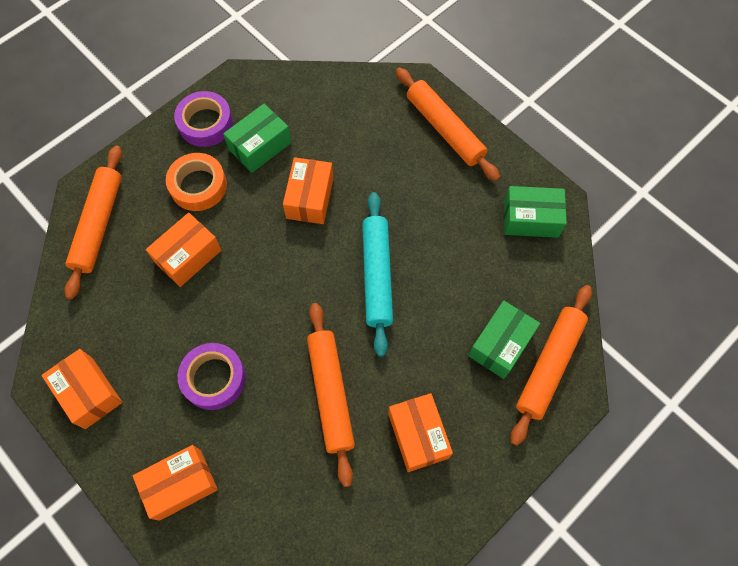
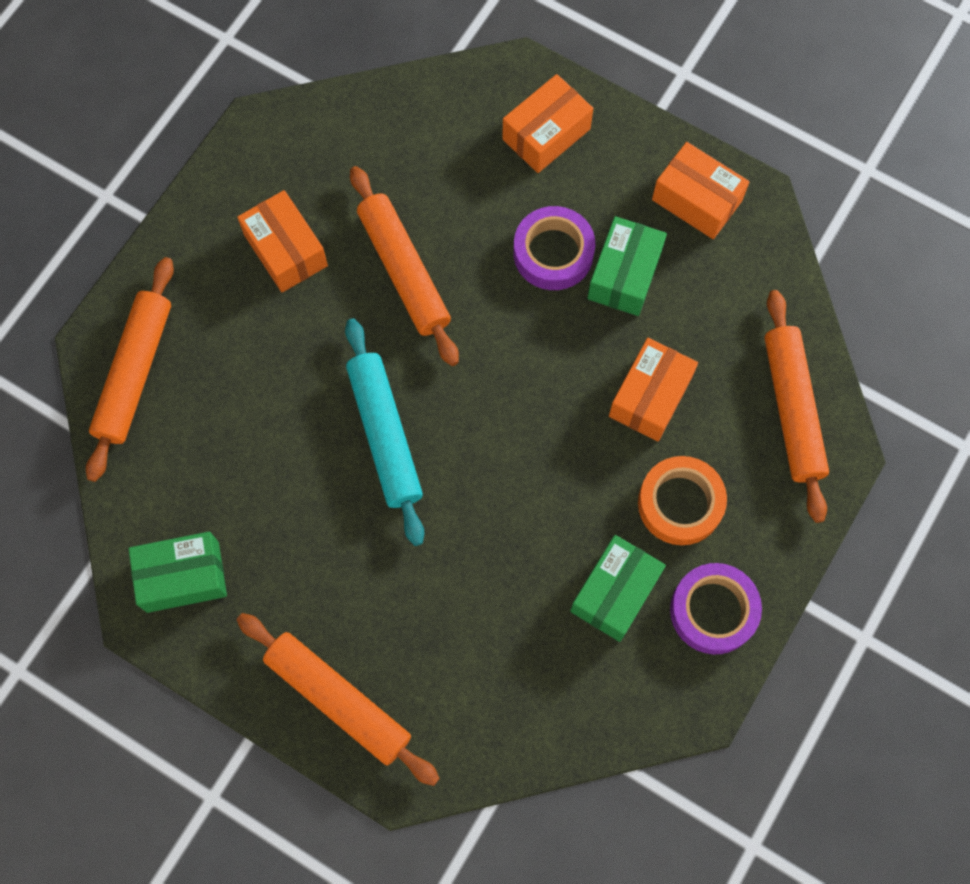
camera: 165 degrees right, 5 degrees up
(309, 198) = (512, 526): orange box -> none
(500, 344) = (201, 384): green box -> green box (624, 275)

